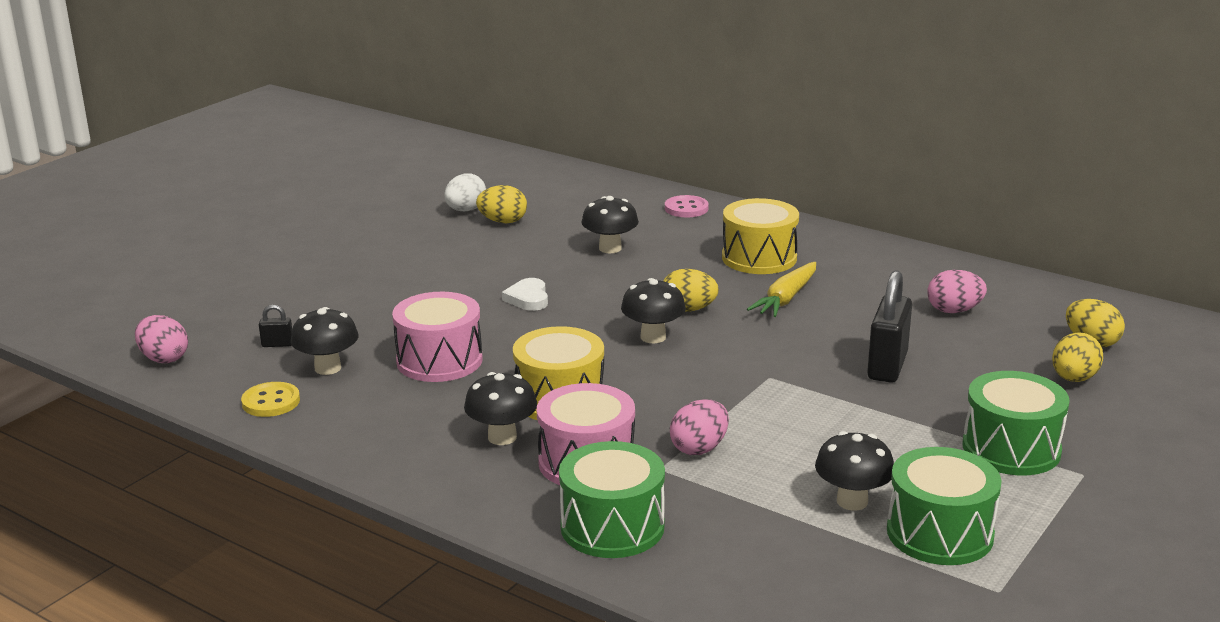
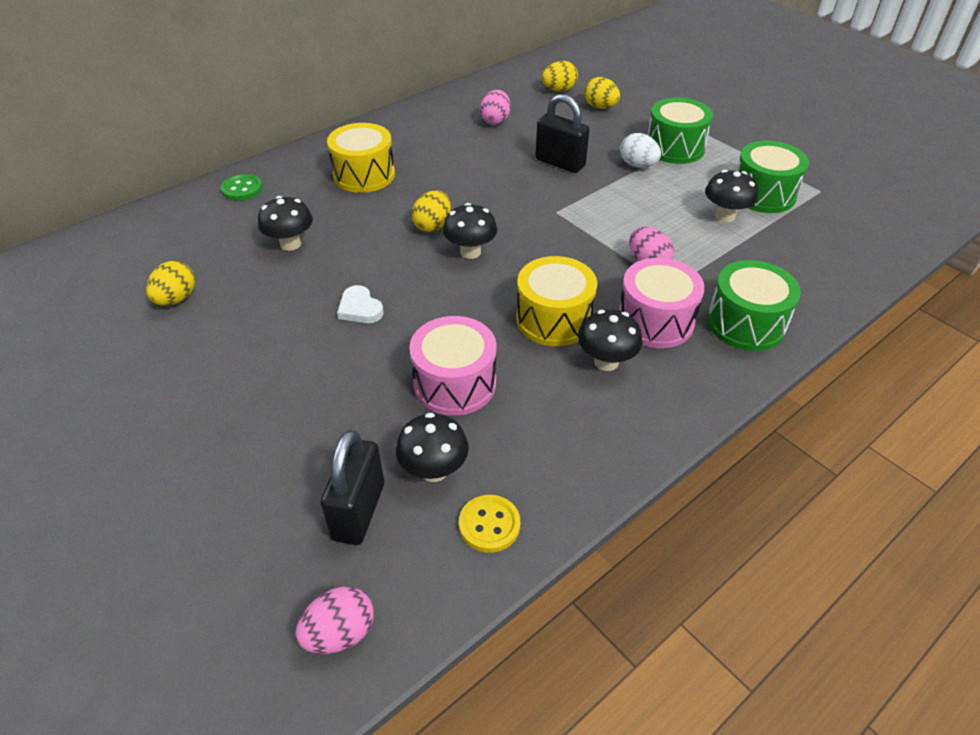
camera: 75 degrees left, 20 degrees up
(277, 344) = (358, 511): black padlock -> black padlock, size x2.24
(465, 210) = (124, 321): white egg -> white egg (638, 165)
(528, 298) = (360, 308): white heart -> white heart turned 45 degrees clockwise
(686, 208) = (242, 189): pink button -> green button
(786, 299) = (440, 178): yellow carrot -> none

